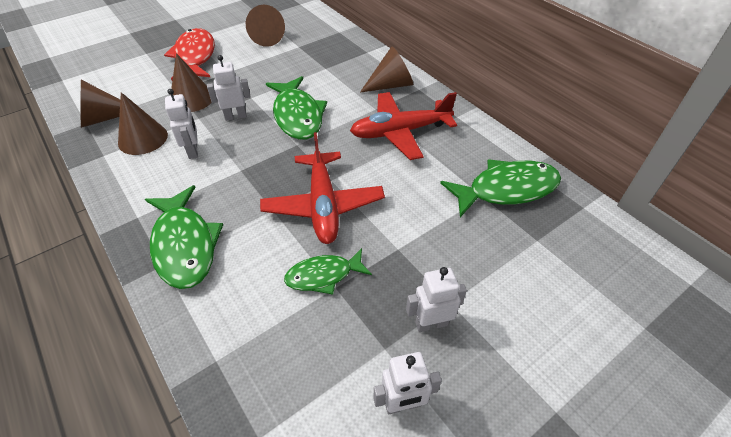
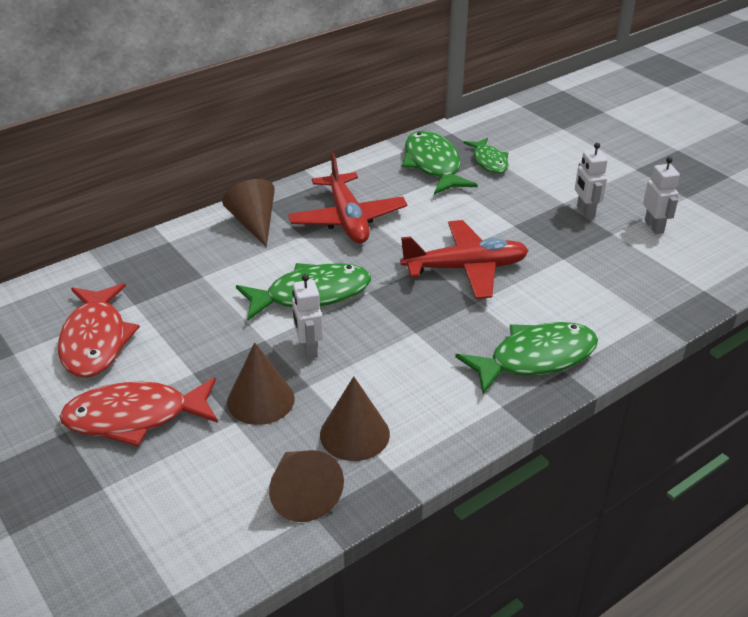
camera: 90 degrees left, 10 degrees down
(193, 151) = (381, 378): white robot -> none
(266, 37) = (95, 340): brown cone -> red fish
(323, 275) = (553, 265): green fish -> green fish (489, 161)

